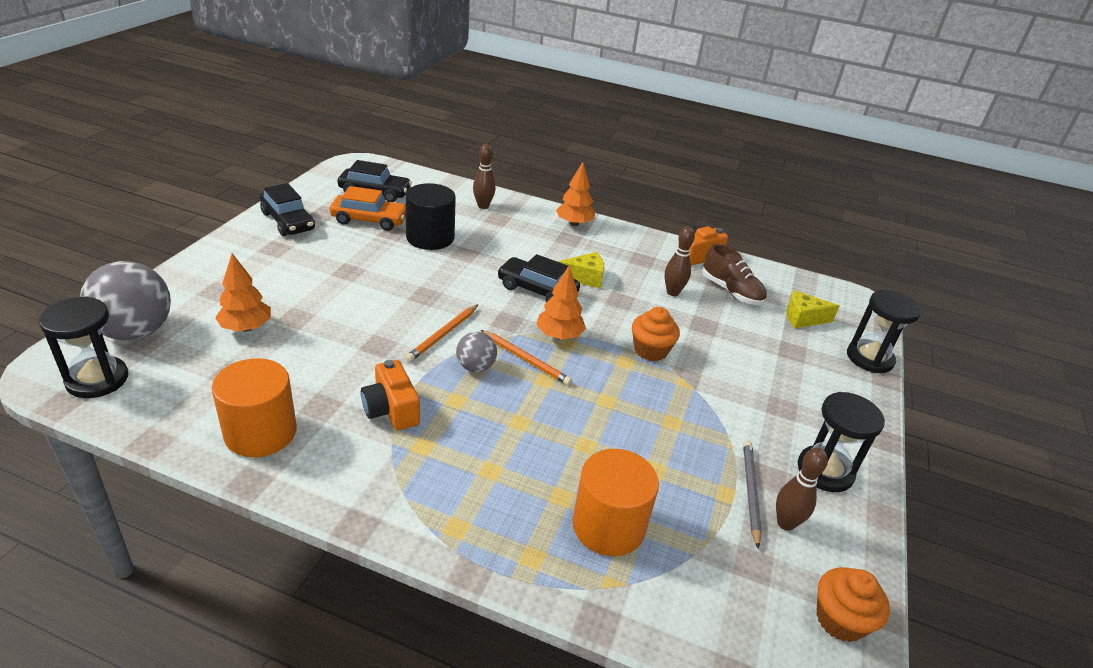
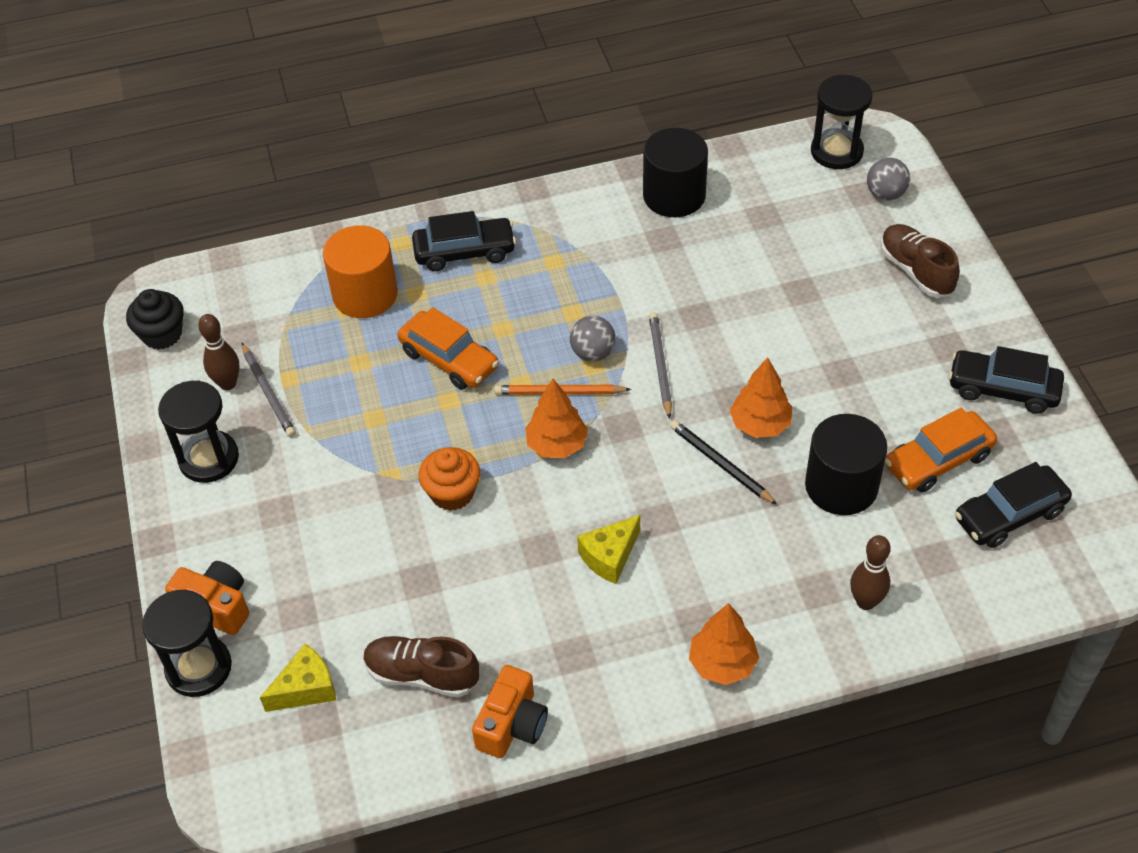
camera: 150 degrees right, 15 degrees up
(135, 331) = (885, 194): grey ball -> grey ball, size x0.53
(216, 284) = (916, 271): none -> brown shoe
(246, 327) = (819, 254): orange tree -> orange tree (760, 424)
(261, 432) = (674, 196): orange cylinder -> black cylinder
(391, 409) = (611, 270): orange camera -> orange camera (216, 606)
(443, 335) = (660, 365): orange pencil -> grey pencil
(477, 276) = (720, 464): none -> black pencil
(537, 290) = (640, 493): black car -> black car (464, 252)
(582, 426) = (449, 359): none -> orange car
(672, 292) = (492, 612): brown bowling pin -> none
(840, 620) = (162, 334): orange cupcake -> black cupcake

